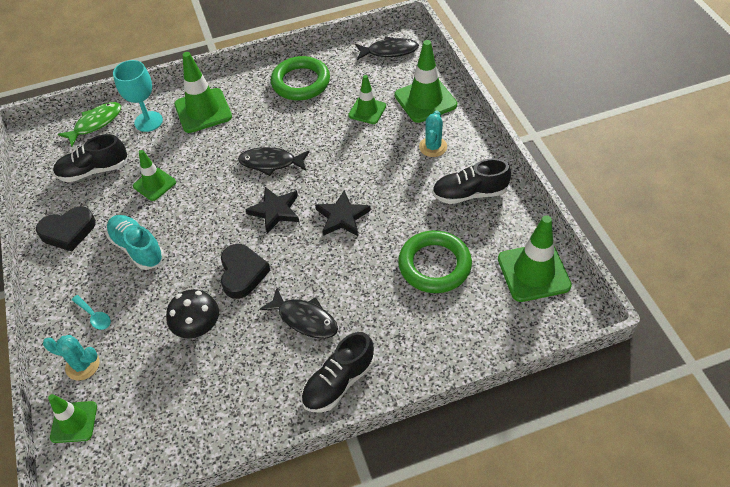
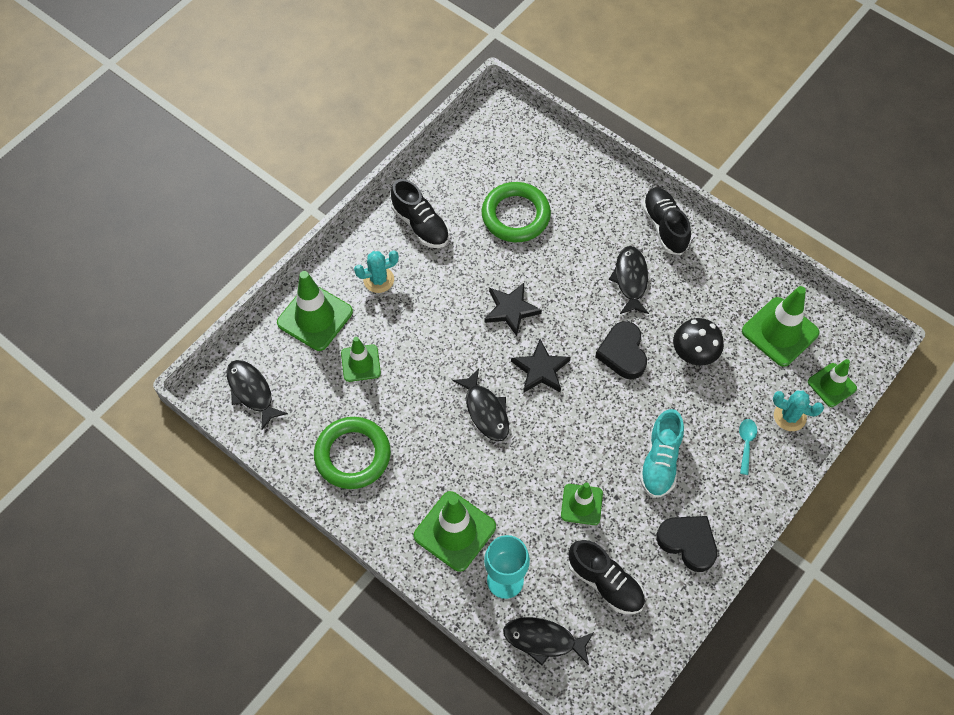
camera: 125 degrees left, 10 degrees up
(82, 365) = (789, 416): turquoise cactus -> turquoise cactus turned 45 degrees counterclockwise
(95, 123) = (543, 640): green fish -> black fish
(242, 273) = (622, 353): black heart -> black heart turned 60 degrees counterclockwise
(339, 382) = (664, 227): black shoe -> black shoe turned 120 degrees counterclockwise
(533, 272) = (477, 147): green traffic cone -> green traffic cone (780, 332)

